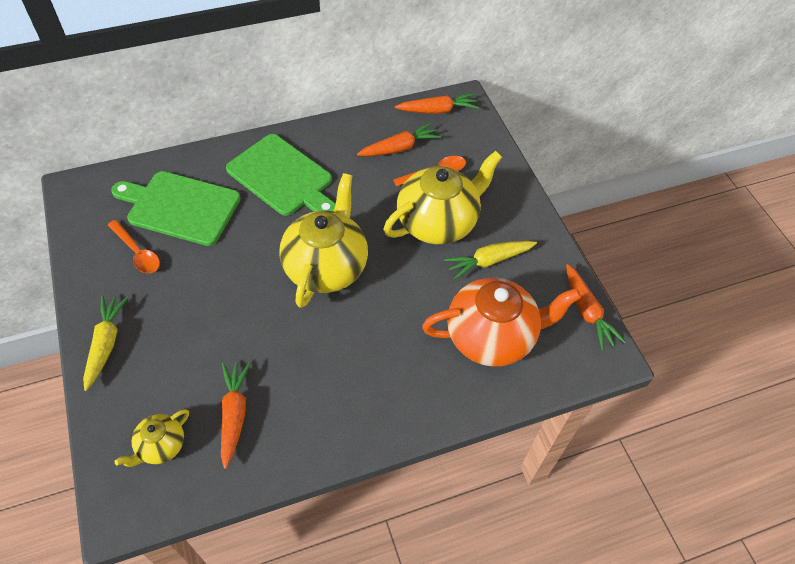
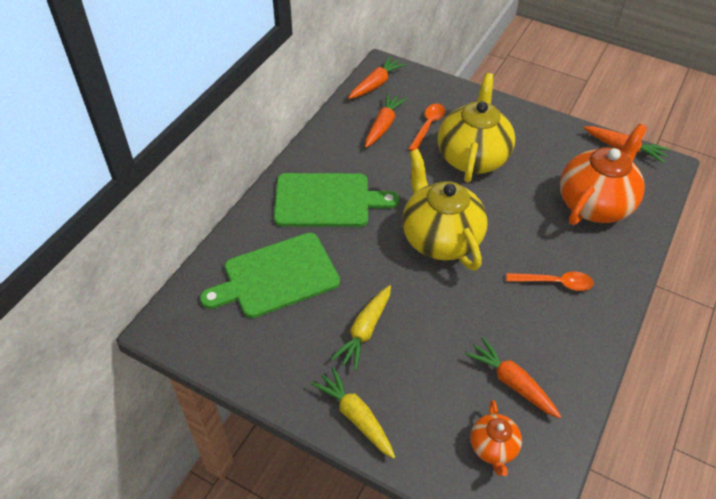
camera: 40 degrees left, 5 degrees down
(137, 252) = (288, 334): orange spoon -> orange spoon (555, 283)
(161, 446) = (493, 447): yellow teapot -> orange teapot
(488, 261) = (533, 159): yellow carrot -> yellow carrot (364, 331)

